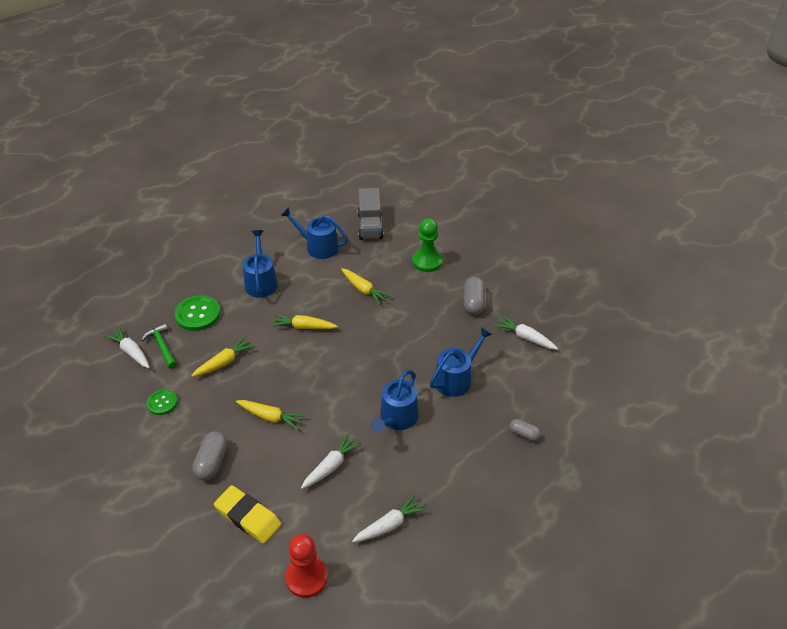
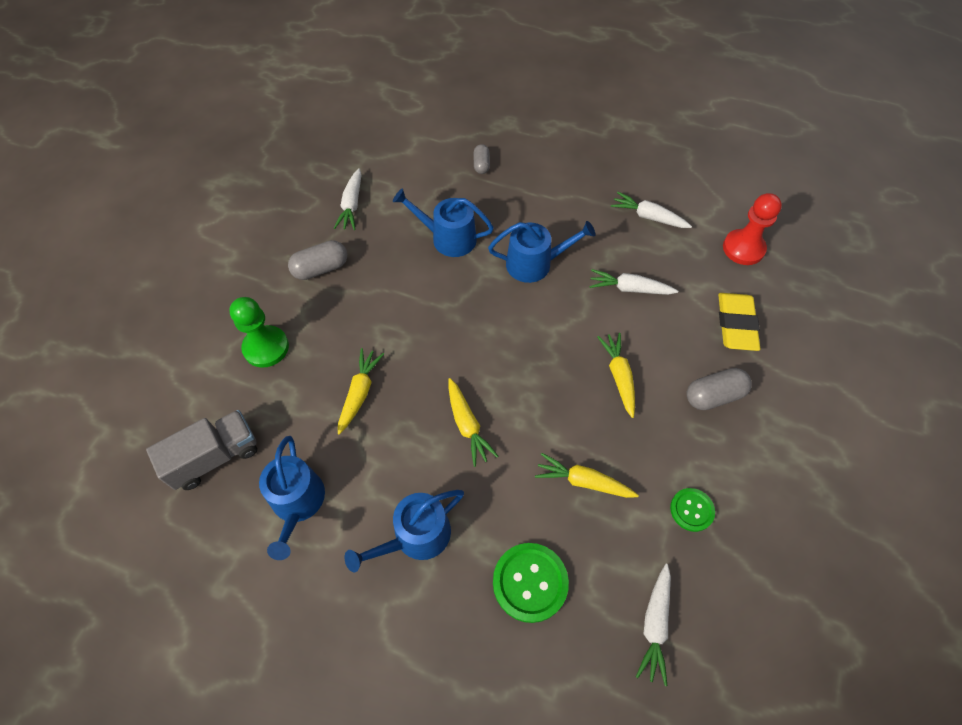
camera: 120 degrees left, 15 degrees up
(162, 346) = (615, 586): green hammer -> none

